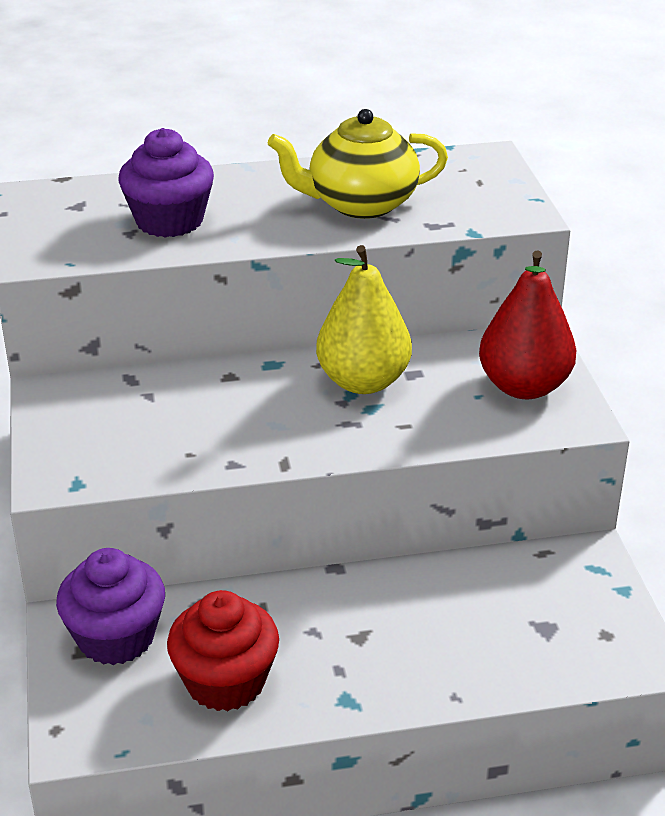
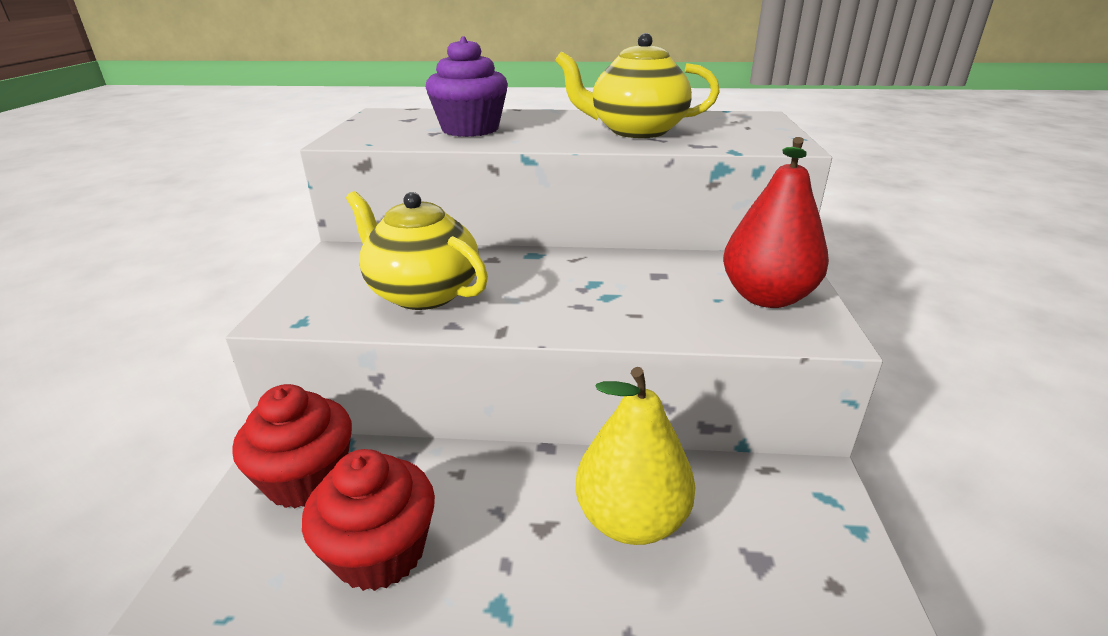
camera: 15 degrees right, 5 degrees down
(116, 637) = (307, 479): purple cupcake -> red cupcake
(180, 431) = (422, 293): none -> yellow teapot
(363, 381) = (608, 275): yellow pear -> yellow pear (631, 520)

